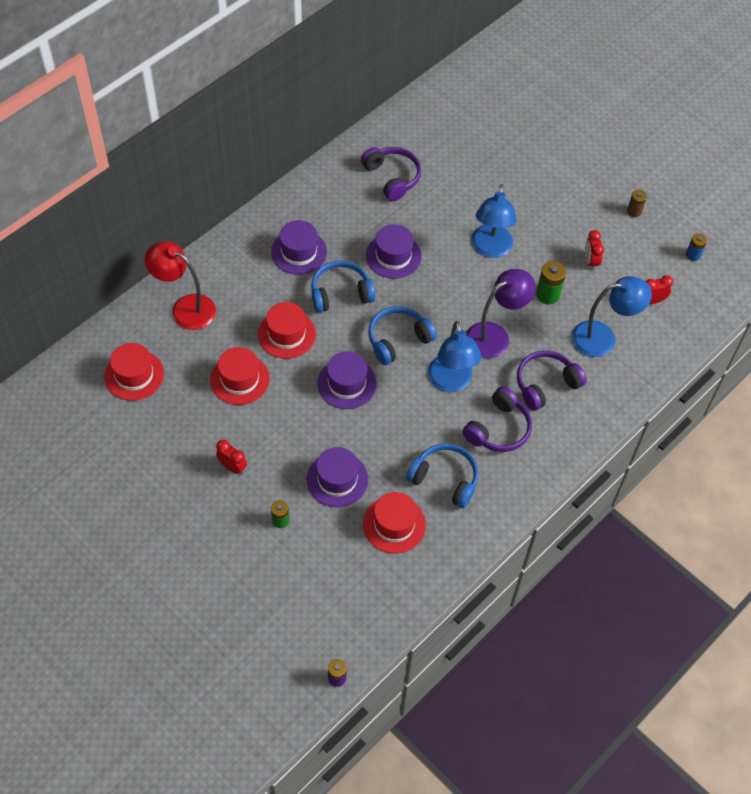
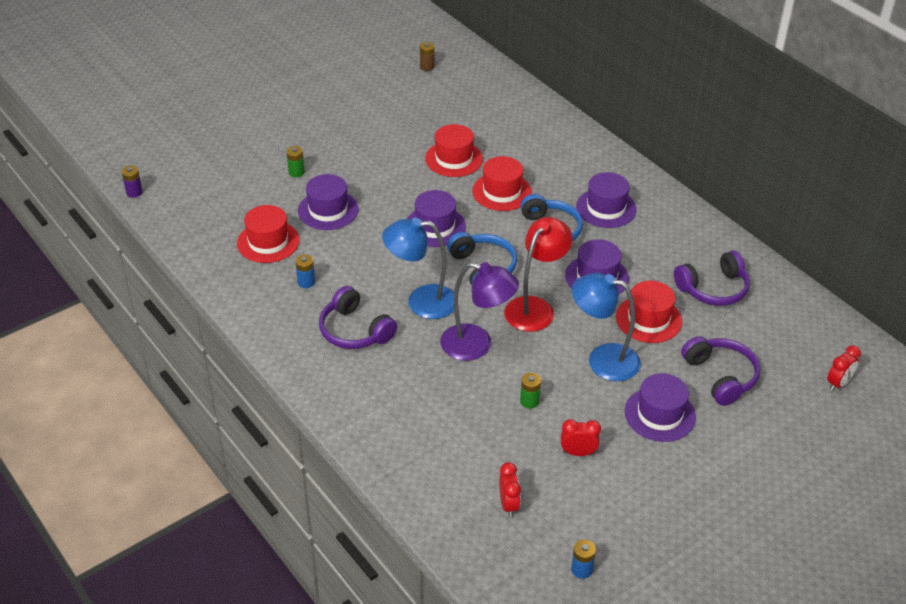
camera: 100 degrees right, 15 degrees down
(134, 375) = (470, 99): red hat -> red hat (648, 319)
(185, 308) = (541, 131): red lamp -> red lamp (535, 307)
(232, 467) = (359, 149): red clock -> red clock (838, 383)
(444, 479) = (306, 282): blue headphones -> blue battery
(495, 335) = (477, 345): purple lamp -> purple lamp turned 45 degrees counterclockwise
(539, 212) = (660, 414): none -> purple hat
(546, 384) = (402, 379): purple headphones -> purple headphones (720, 376)
(548, 295) = (529, 401): green battery -> green battery, size x0.64
(603, 338) = (458, 443): blue lamp -> none
(634, 211) = (661, 516): brown battery -> brown battery (427, 67)

